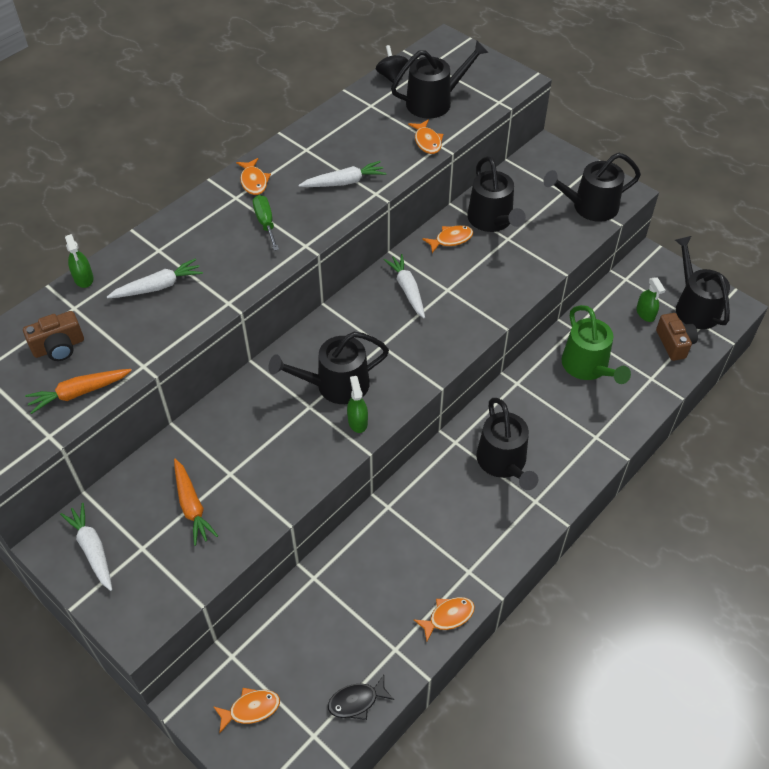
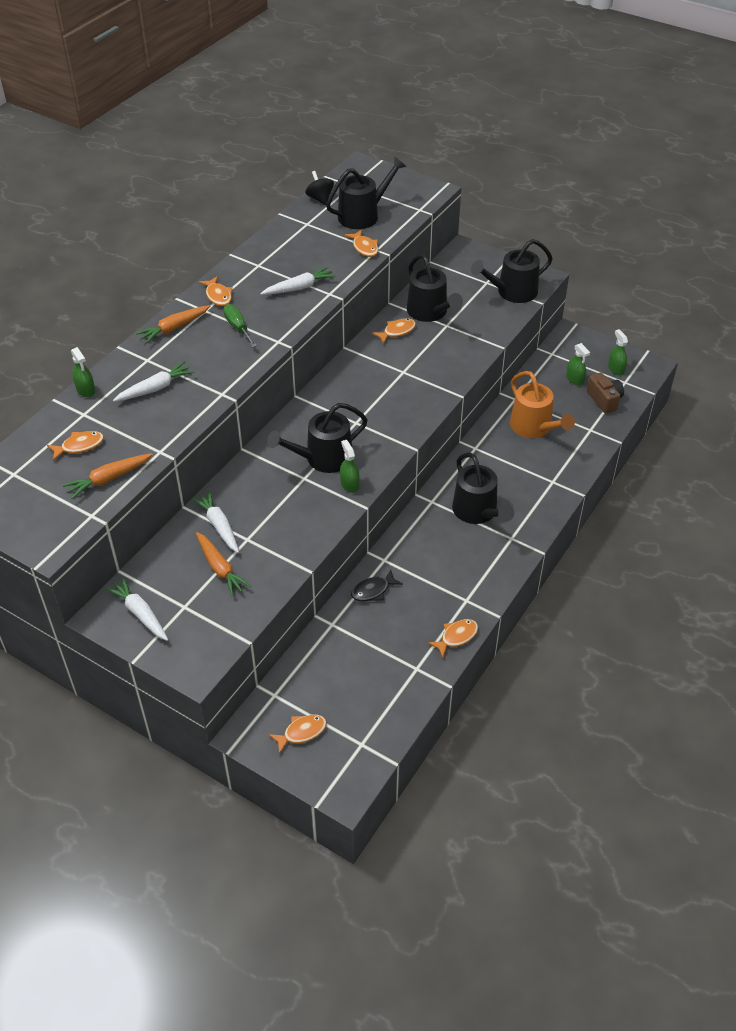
camera: 10 degrees left, 5 degrees down
(59, 347) = (79, 446): brown camera -> orange fish
(197, 215) = (174, 328): none -> orange carrot
(356, 701) = (392, 712): black fish -> black fish (373, 590)
(407, 290) = (368, 376): white carrot -> white carrot (219, 526)
(588, 366) = (534, 427): green watering can -> orange watering can
(694, 307) = (616, 369): black watering can -> green spray bottle

